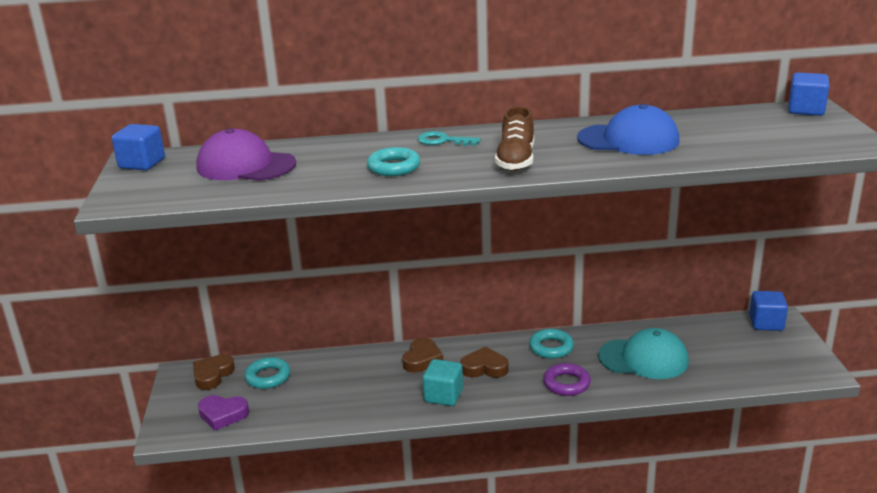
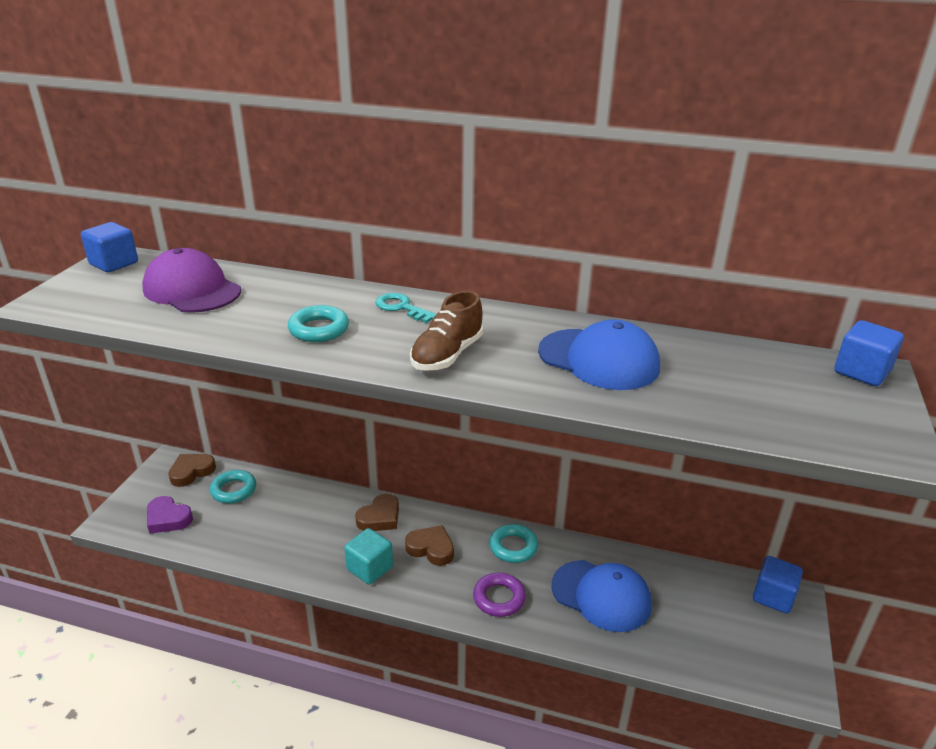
camera: 20 degrees right, 5 degrees up
(643, 359) = (601, 595): turquoise cap -> blue cap

